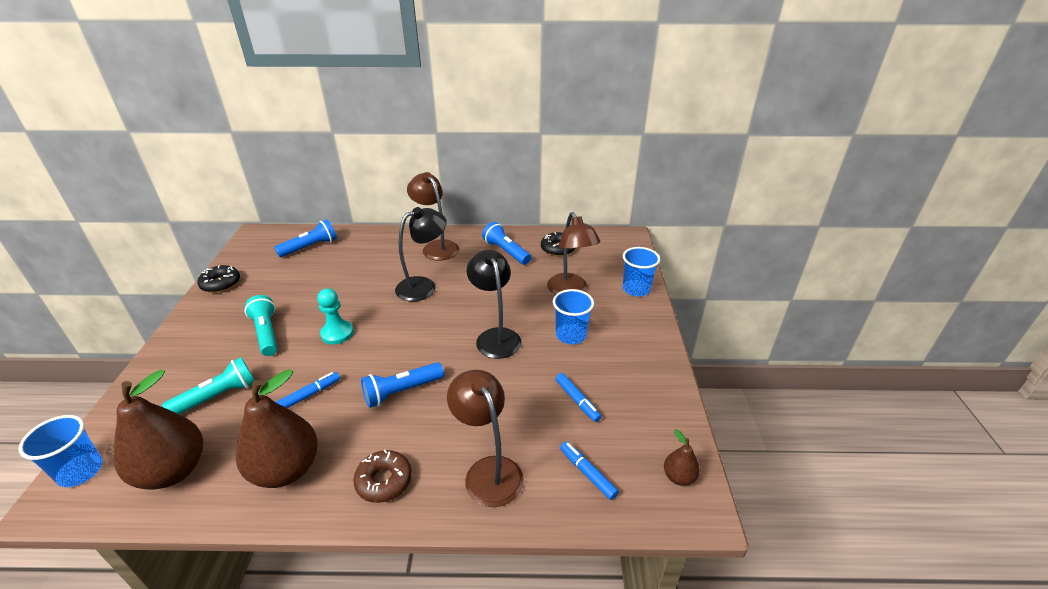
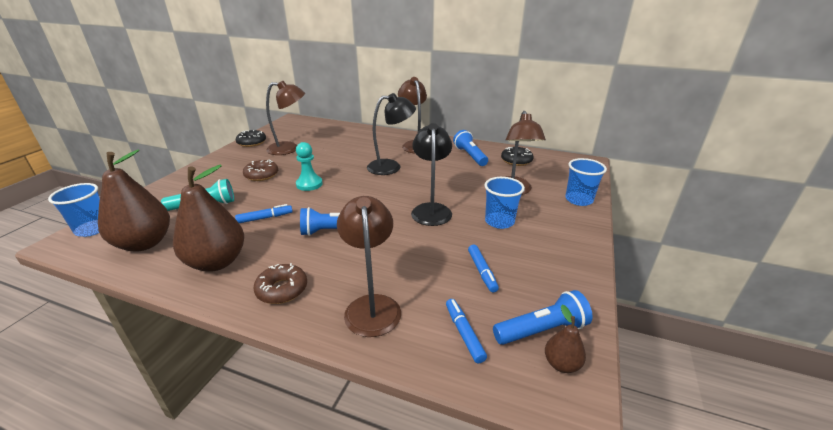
camera: 20 degrees right, 5 degrees down
(267, 333) = (261, 175): turquoise flashlight -> brown donut
(280, 283) = (289, 148): none -> brown lamp
(310, 247) = (323, 132): blue flashlight -> blue flashlight (542, 330)

